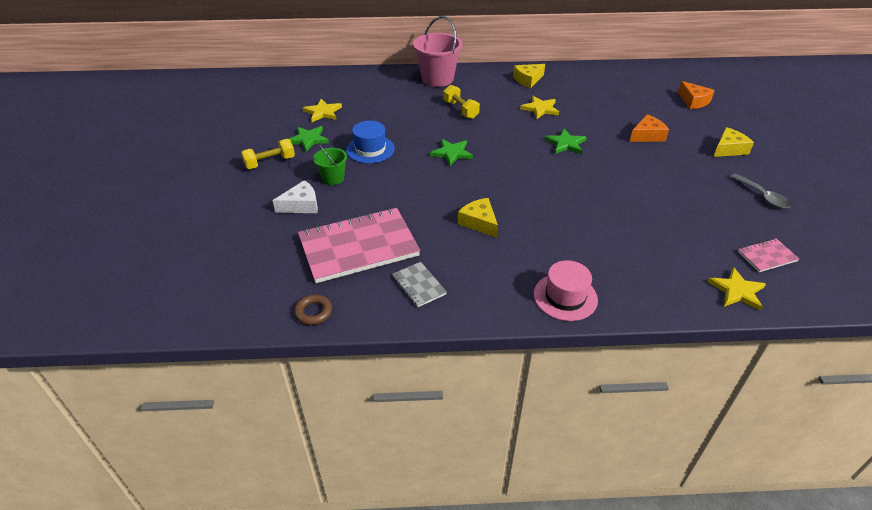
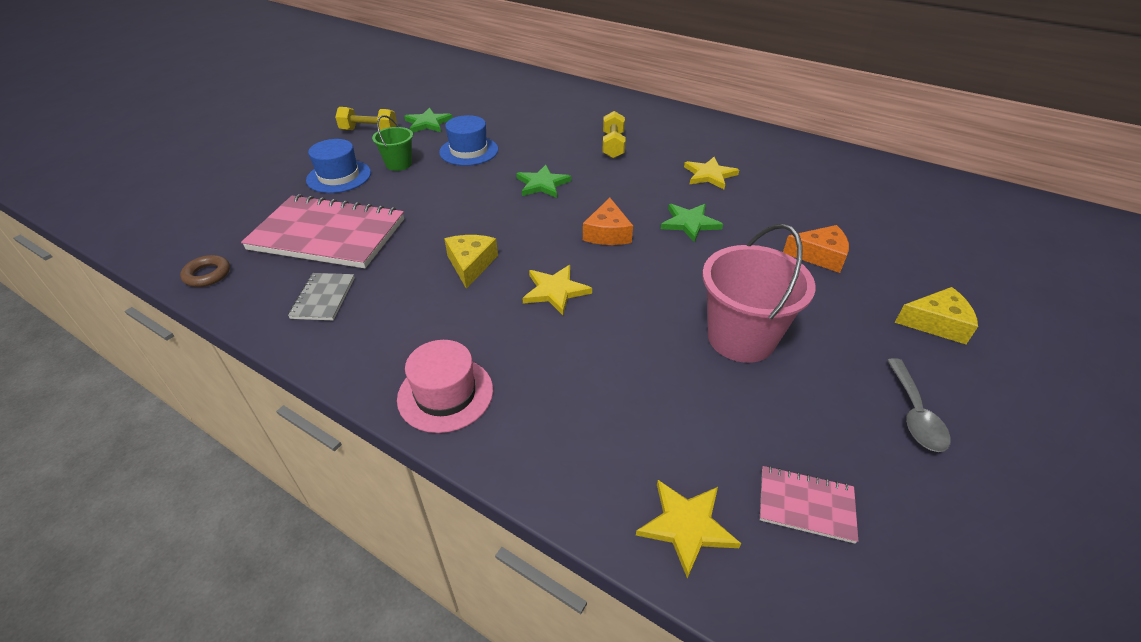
camera: 35 degrees right, 0 degrees up
(301, 205) = (339, 176): white cheese -> blue hat
(323, 112) = (475, 104): yellow star -> yellow star (555, 291)
(437, 79) = (630, 109): pink bucket -> pink bucket (741, 338)
(528, 80) = (736, 140): yellow cheese -> none
(693, 101) = (955, 240): orange cheese -> orange cheese (607, 233)

